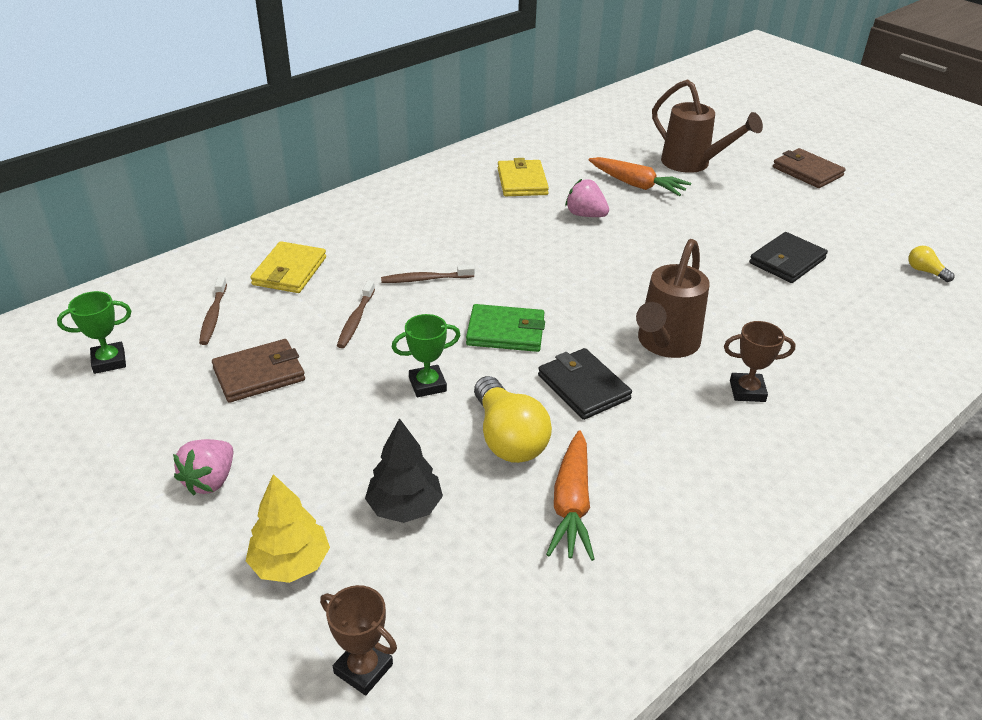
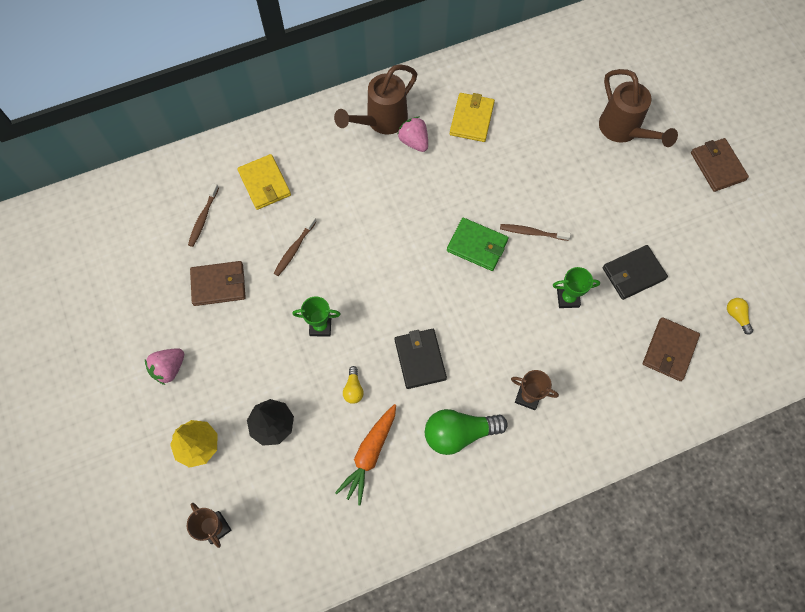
camera: 20 degrees right, 30 degrees up
(109, 361) = (130, 245): green trophy -> green trophy (568, 298)
(289, 271) = (265, 183): yellow wallet -> yellow wallet turned 60 degrees counterclockwise
(425, 279) = (355, 219): brown toothbrush -> brown toothbrush (532, 232)
(506, 332) = (390, 290): green wallet -> green wallet (477, 245)
(508, 438) = (353, 389): yellow light bulb -> yellow light bulb, size x0.48
(585, 215) = (503, 175): pink strawberry -> pink strawberry (414, 141)
(637, 185) = (562, 147): orange carrot -> none
(664, 345) = (494, 336): brown watering can -> brown watering can (381, 122)
(683, 449) = (459, 433): none -> green light bulb
(879, 313) = (669, 350): none -> brown wallet

